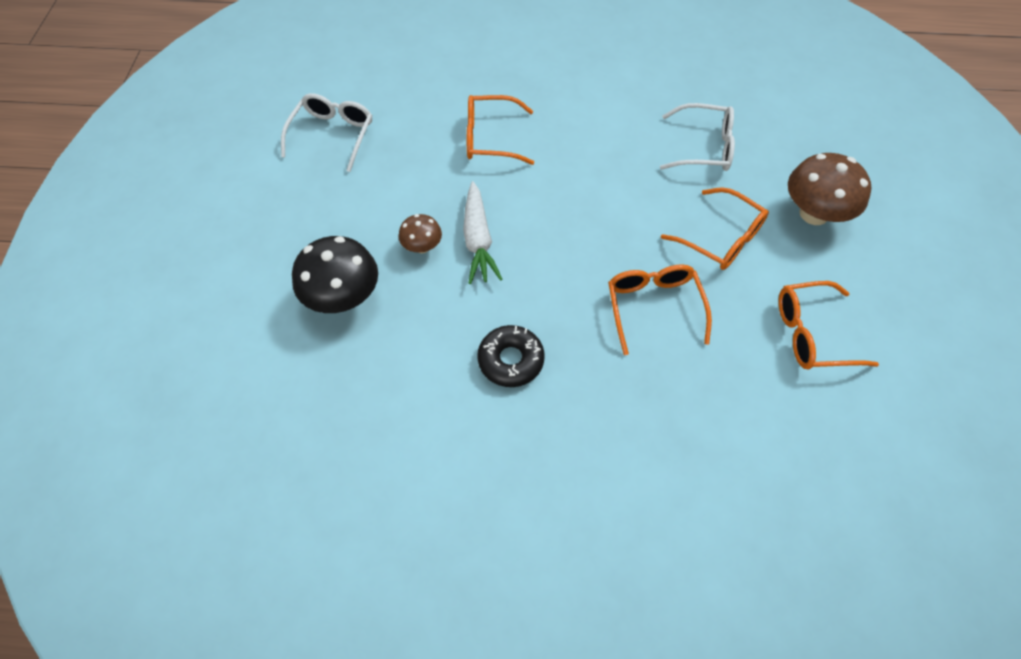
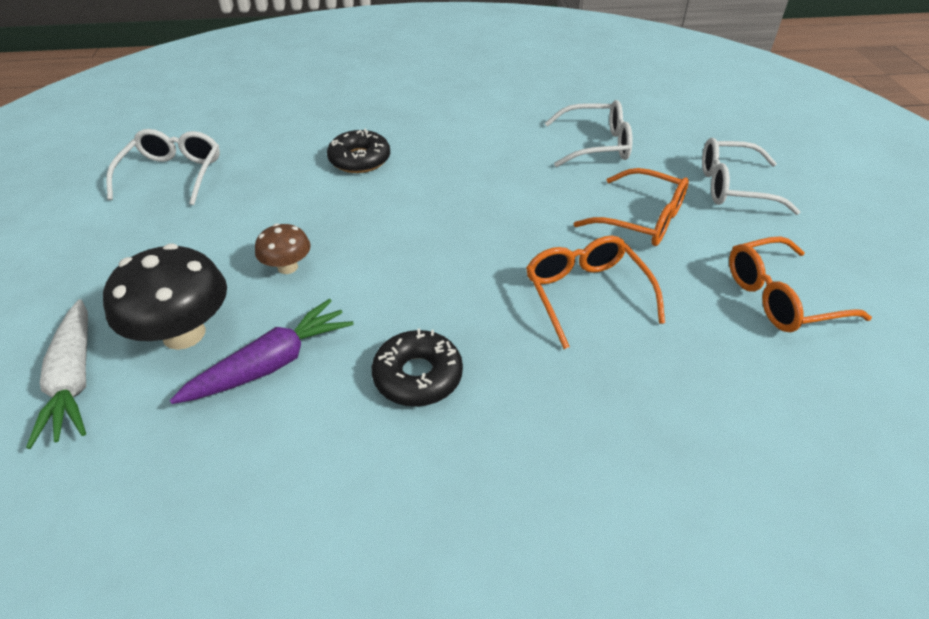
camera: 10 degrees left, 15 degrees down
(405, 333) = (271, 364): none -> purple carrot
(478, 240) = (357, 253): white carrot -> white carrot (74, 380)
(490, 138) = (360, 160): orange glasses -> black donut
(814, 213) = (732, 187): brown mushroom -> white glasses

